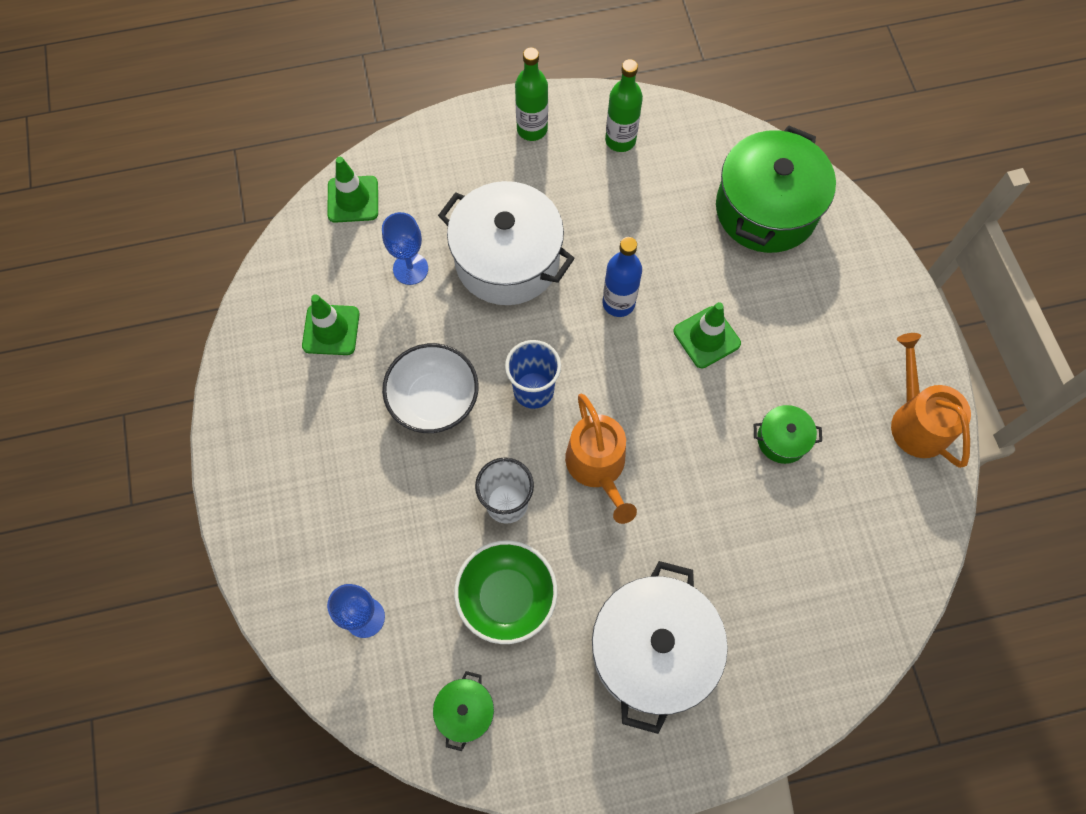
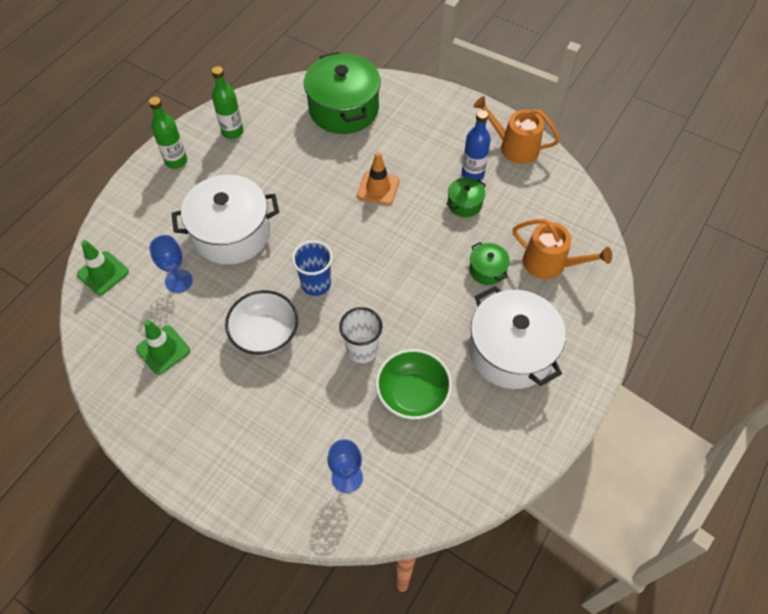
camera: 45 degrees left, 10 degrees down
(465, 711) = (453, 470): green pot -> green pot (487, 270)
(598, 466) = (390, 291): orange watering can -> orange watering can (549, 263)
(618, 303) = (316, 207): blue bottle -> blue bottle (472, 174)
(706, 337) = (378, 188): green traffic cone -> orange traffic cone

